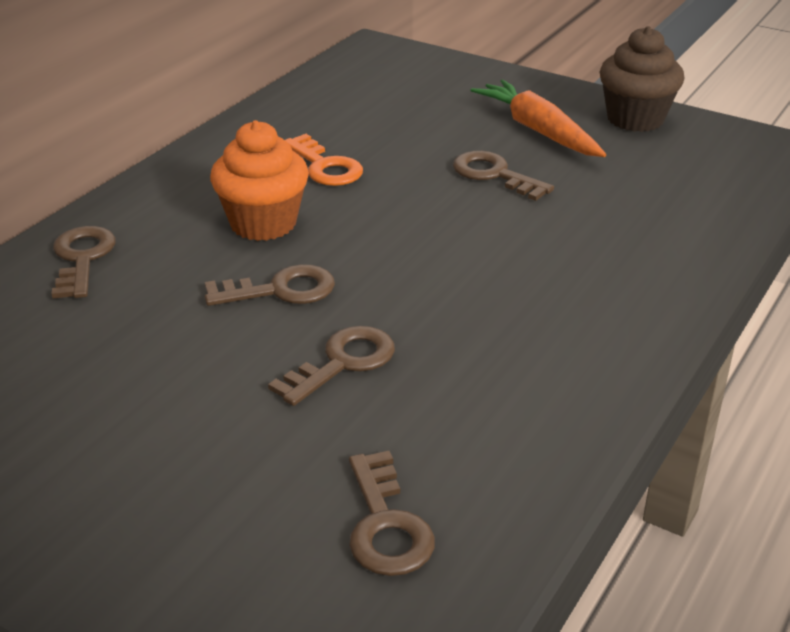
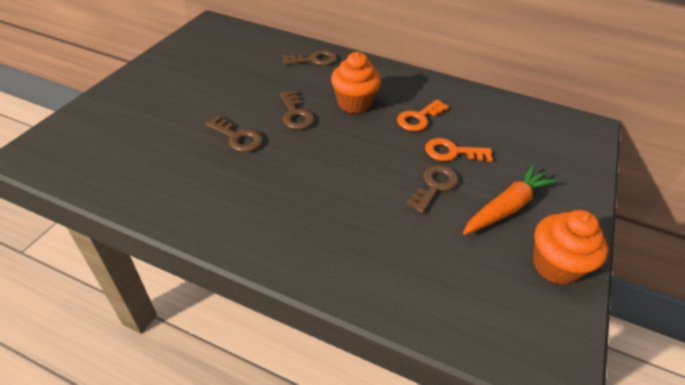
camera: 80 degrees right, 10 degrees up
(386, 525) = (126, 157): brown key -> none
(418, 151) = (452, 152): none -> orange key
(635, 119) = (555, 266): brown cupcake -> orange cupcake

